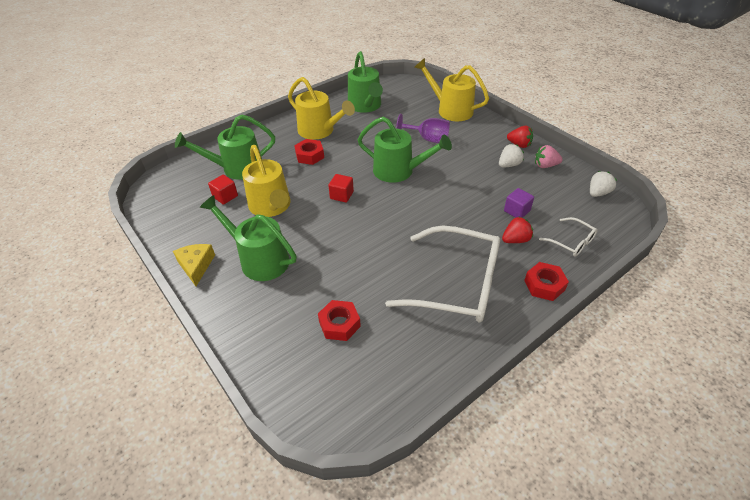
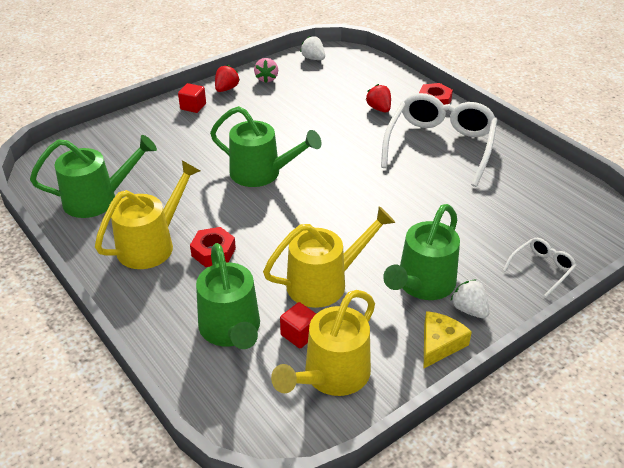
camera: 90 degrees left, 5 degrees down
(196, 266) = (440, 344): yellow cheese -> yellow cheese turned 135 degrees clockwise
(339, 324) = (503, 218): red nut -> none
(341, 195) = (305, 220): red cube -> red cube (193, 106)
(399, 171) = (262, 173): green watering can -> green watering can turned 90 degrees clockwise
(428, 139) = (199, 149): purple goblet -> none
(450, 110) = (136, 127): yellow watering can -> yellow watering can (331, 376)
(509, 165) = (262, 99): white strawberry -> white strawberry (469, 310)
(516, 211) = (338, 103): purple cube -> none
(572, 242) = (380, 81): white glasses -> white glasses (541, 269)

